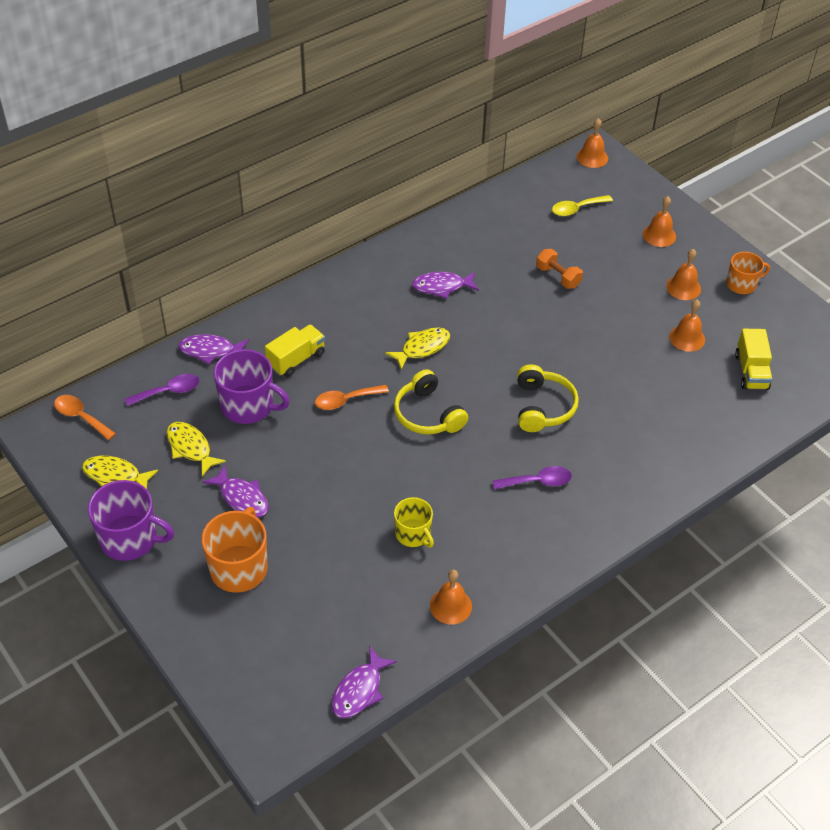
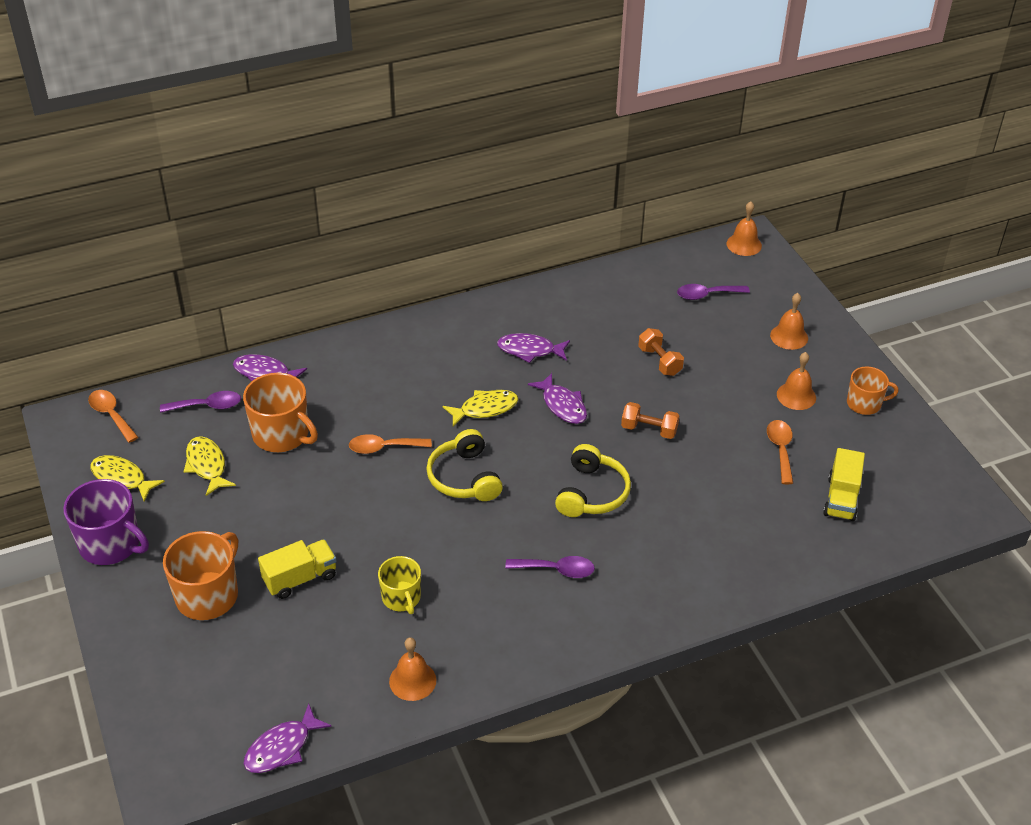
camera: 15 degrees right, 5 degrees down
(242, 498) = (238, 526): purple fish -> purple fish (562, 405)
(248, 406) = (282, 434): purple mug -> orange mug
(296, 359) = (349, 397): yellow truck -> yellow truck (300, 578)
(571, 341) = (649, 430): none -> orange dumbbell
(577, 209) = (707, 295): yellow spoon -> purple spoon
(687, 338) = (780, 450): orange bell -> orange spoon

